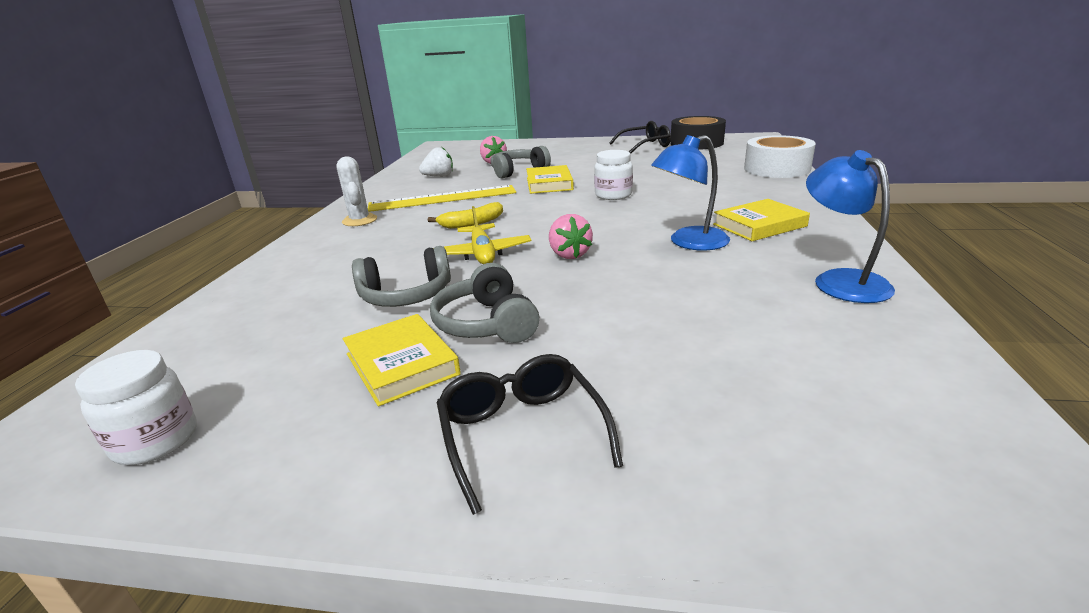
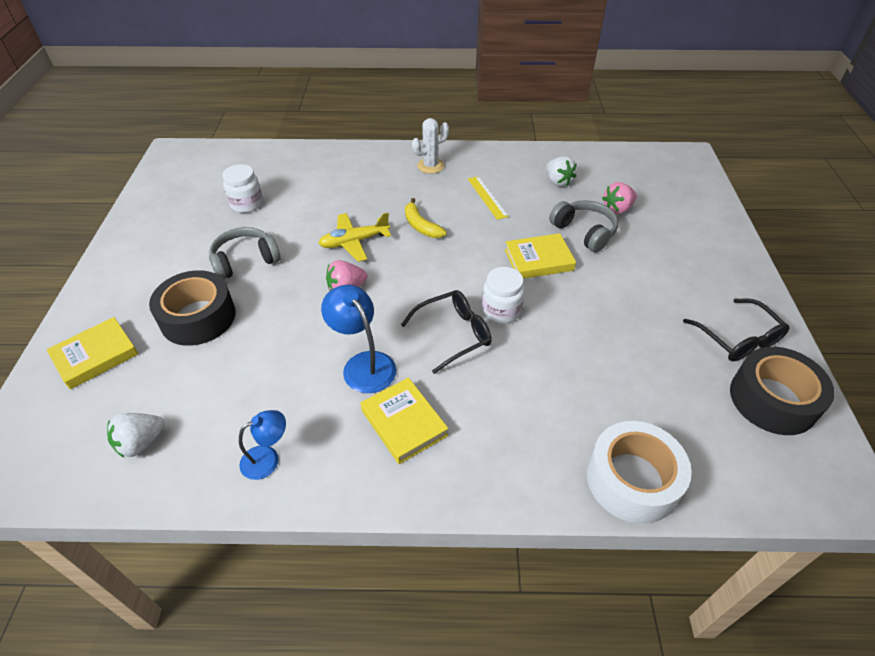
camera: 80 degrees right, 20 degrees up
(156, 441) = (170, 183): white jar -> white jar (247, 204)
(401, 364) = (209, 237): yellow book -> yellow book (95, 356)
(406, 295) = (291, 220): grey headphones -> none
(442, 198) = (487, 197): yellow ruler -> yellow ruler, size x0.54
(522, 434) = (136, 288): black glasses -> black glasses (453, 334)
(611, 351) = (198, 317): none -> black tape
(840, 280) = (268, 459): blue lamp -> blue lamp, size x0.64
(875, 369) = (141, 443): none -> white strawberry

